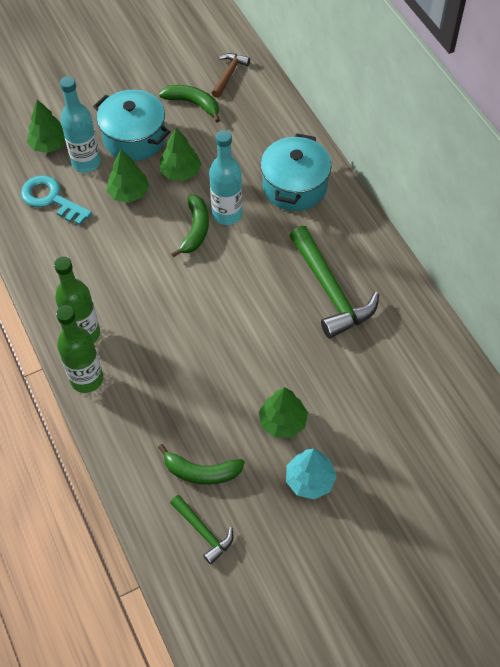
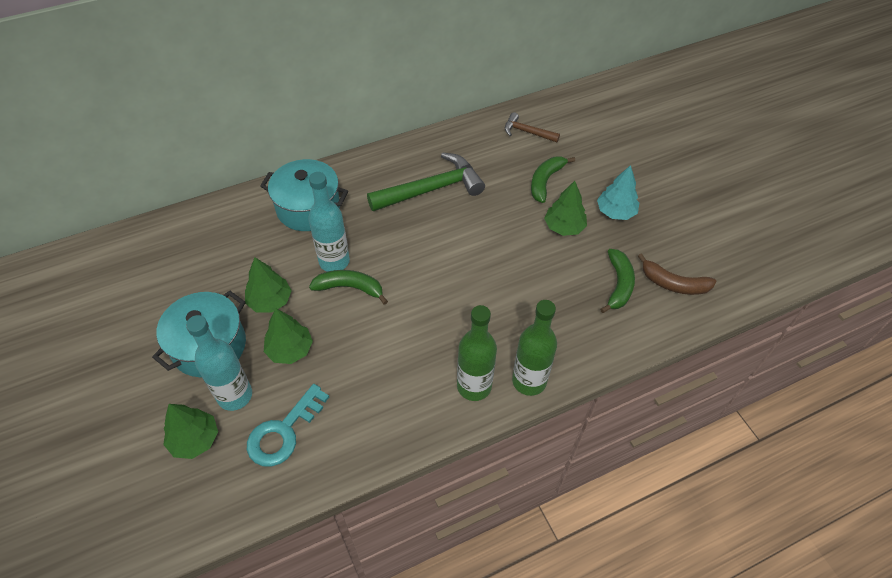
camera: 90 degrees left, 5 degrees down
(193, 104) = (173, 289): green banana -> green banana (545, 181)
(203, 532) = (673, 284): green hammer -> brown banana
(229, 75) = (140, 256): brown hammer -> brown hammer (527, 132)

